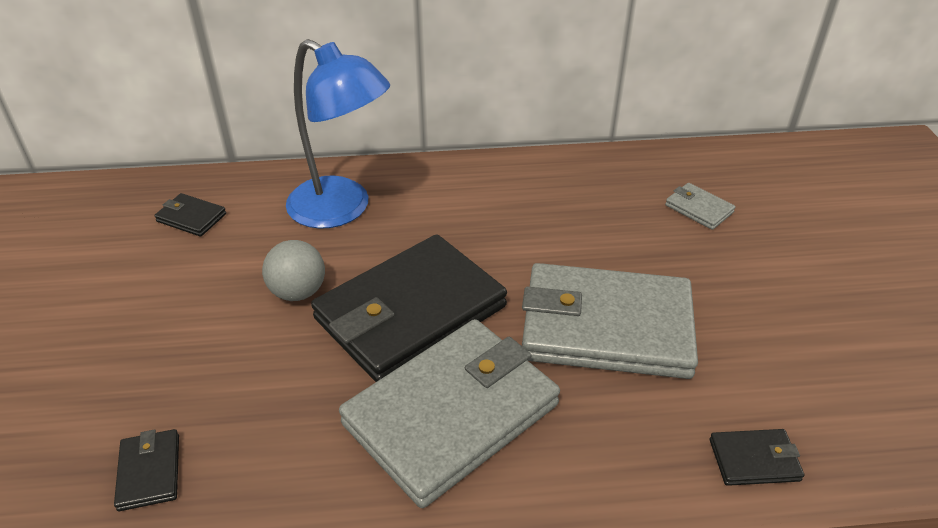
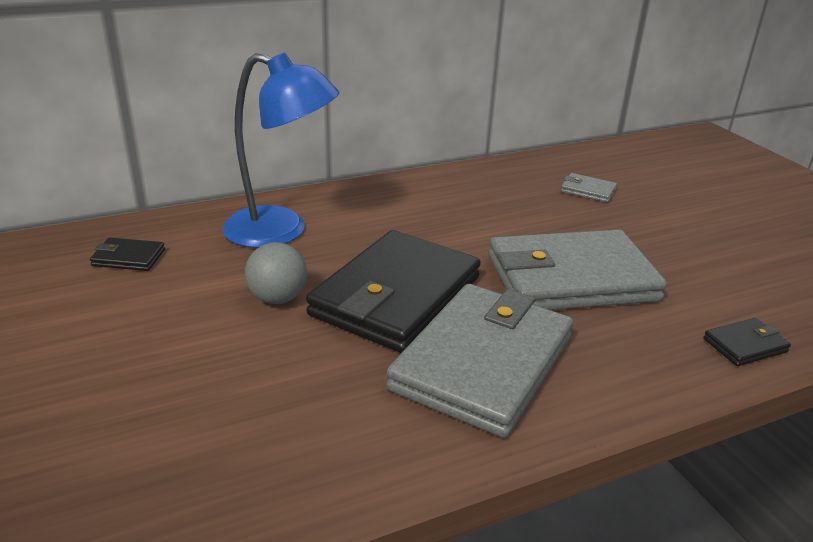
camera: 20 degrees left, 10 degrees down
(149, 472) = (211, 471): black wallet -> none

